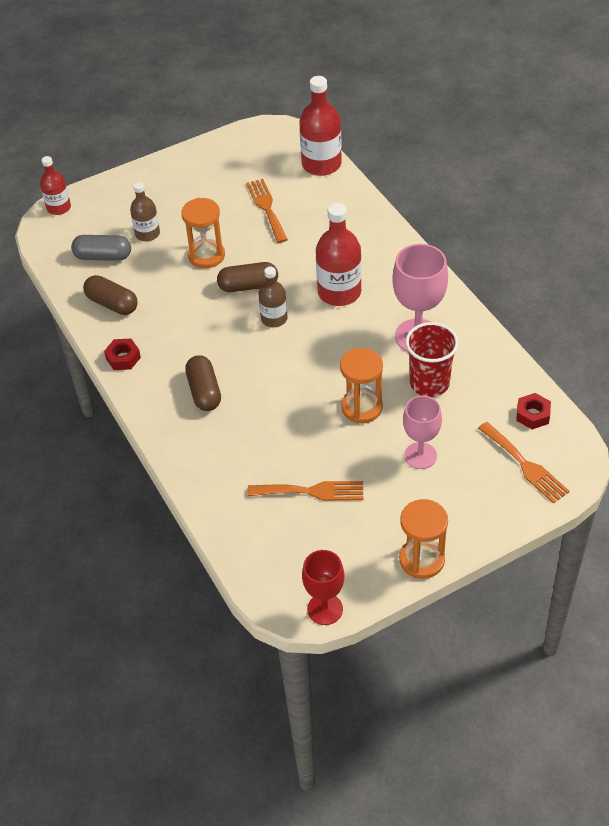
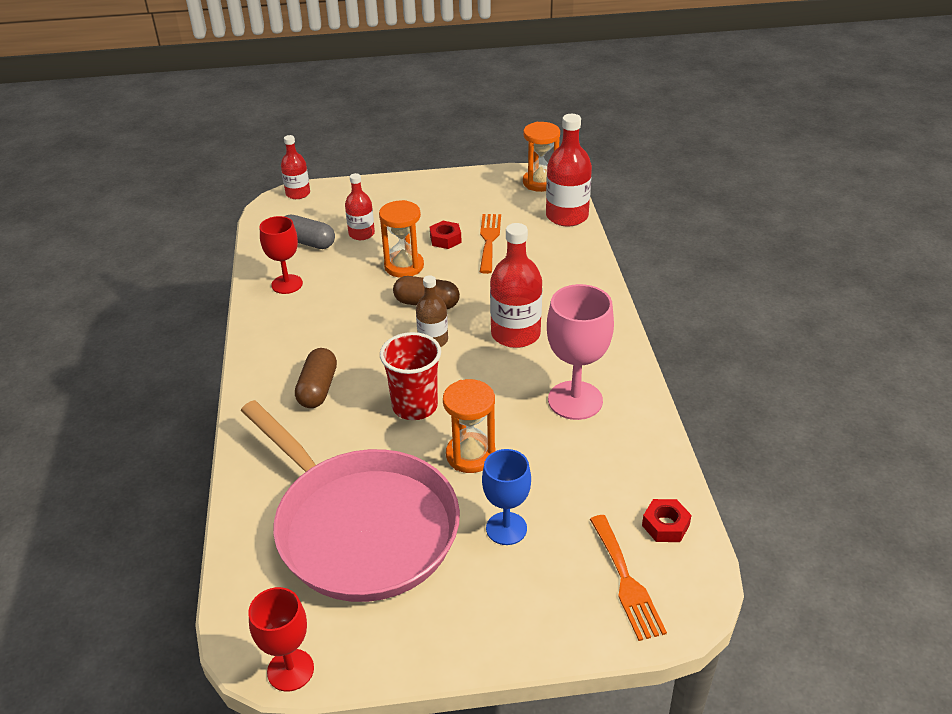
camera: 20 degrees right, 10 degrees down
(112, 304) = (287, 284): brown capsule -> red goblet
(123, 358) = (262, 334): red nut -> red nut (445, 239)
(147, 234) = (361, 234): brown bottle -> red bottle
(311, 491) = (361, 527): orange fork -> pink pan
(420, 455) = (506, 528): pink goblet -> blue goblet
(422, 560) = (438, 652): orange hourglass -> orange hourglass (540, 182)
(429, 383) = (561, 453): red cup -> red cup (415, 406)

